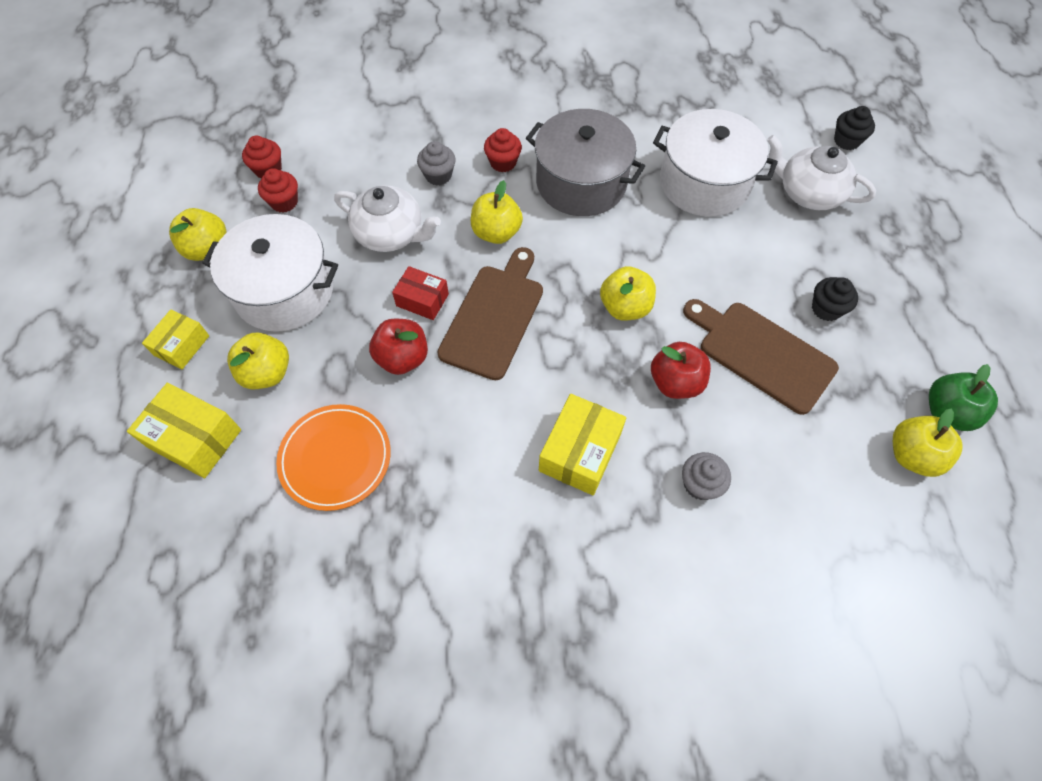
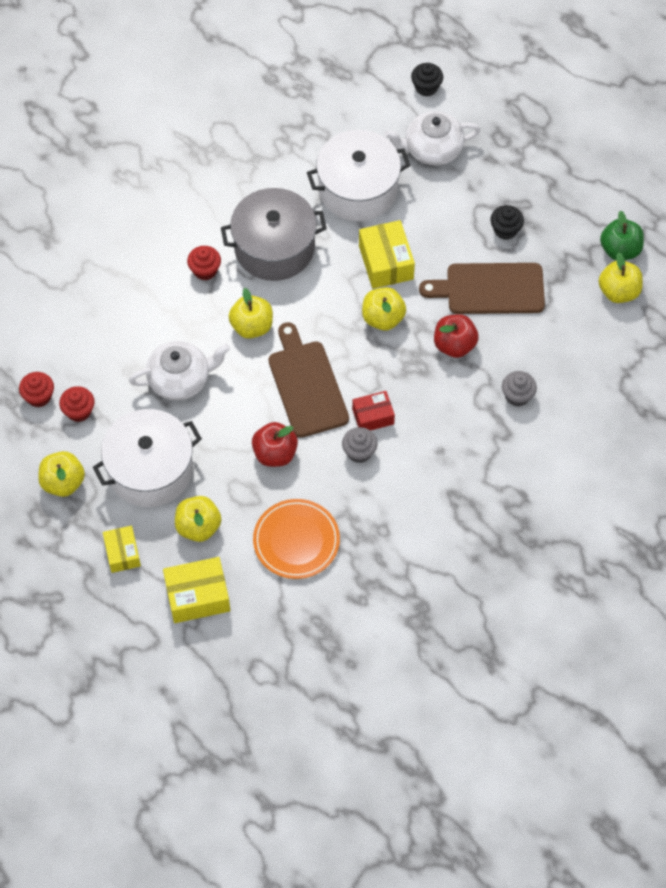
camera: 40 degrees left, 0 degrees up
(422, 300) = (249, 408): red box -> red box (373, 416)
(438, 175) = (169, 313): grey cupcake -> grey cupcake (359, 452)
(580, 452) = (435, 428): yellow box -> yellow box (386, 262)

